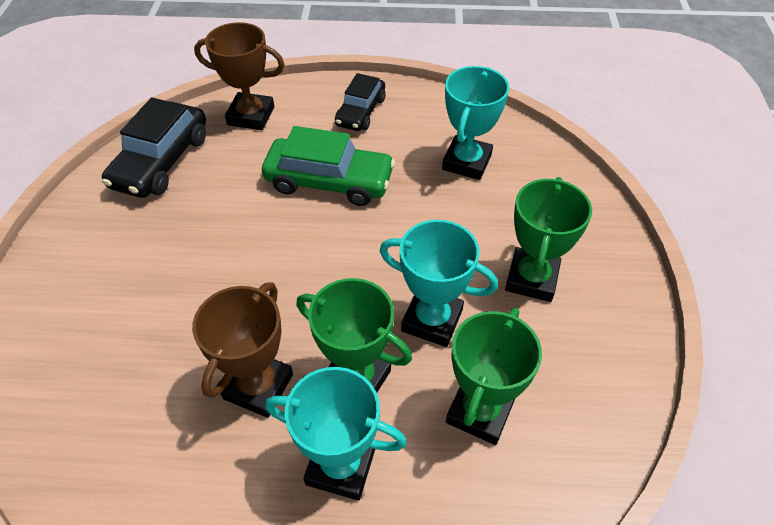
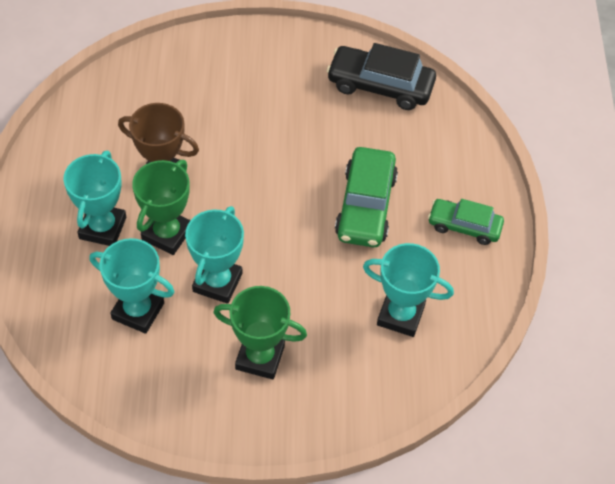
camera: 85 degrees right, 5 degrees up
(251, 116) = (447, 140): brown trophy -> none
(360, 112) = (464, 226): black car -> green car
(480, 411) = (138, 311): green trophy -> turquoise trophy

